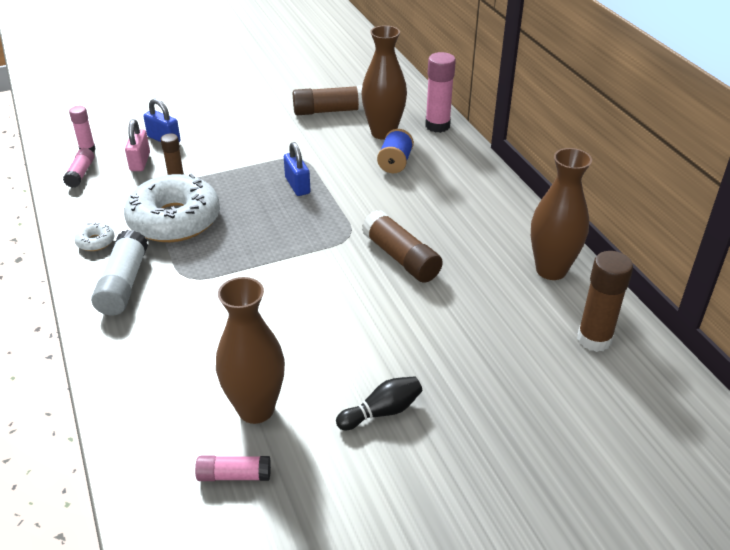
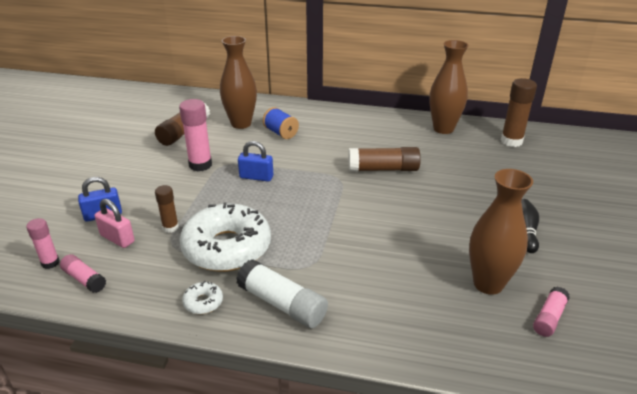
camera: 55 degrees left, 5 degrees down
(437, 126) = (261, 104): pink glue stick -> pink glue stick (200, 165)

